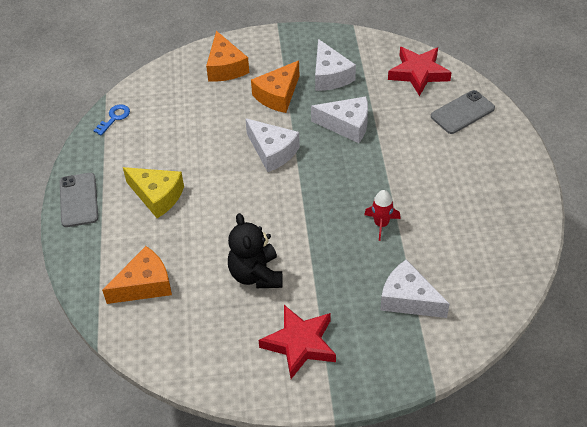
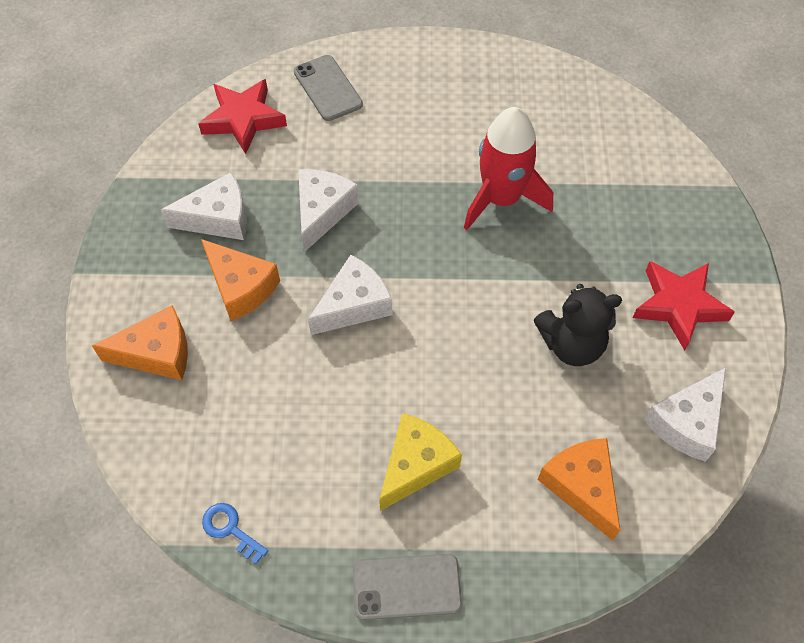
camera: 85 degrees left, 10 degrees up
(381, 224) = (501, 199): red rocket -> red rocket, size x2.00
(408, 299) = (616, 189): white cheese -> white cheese (686, 422)

